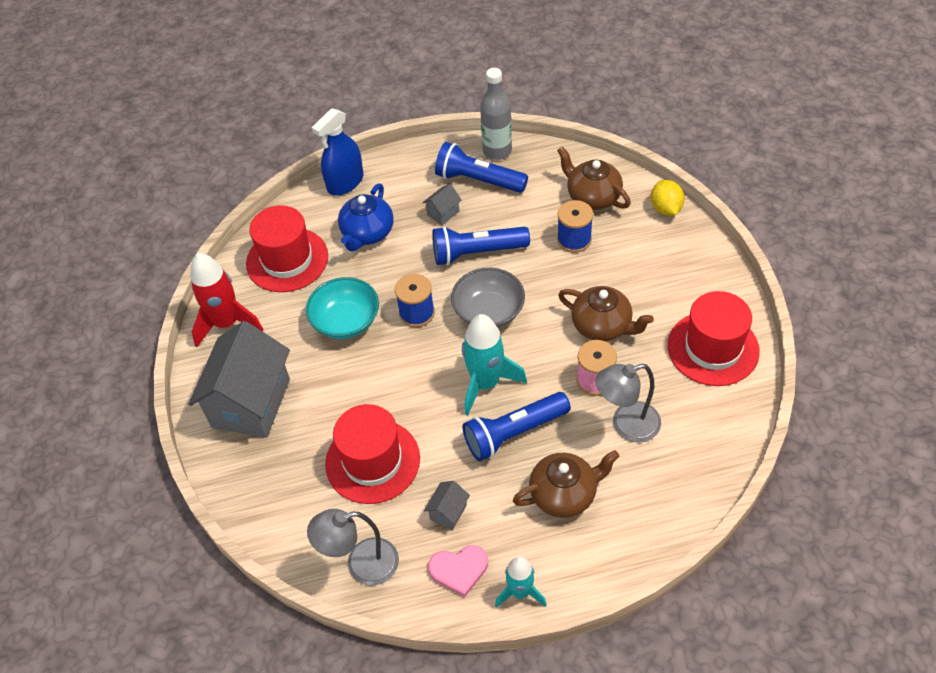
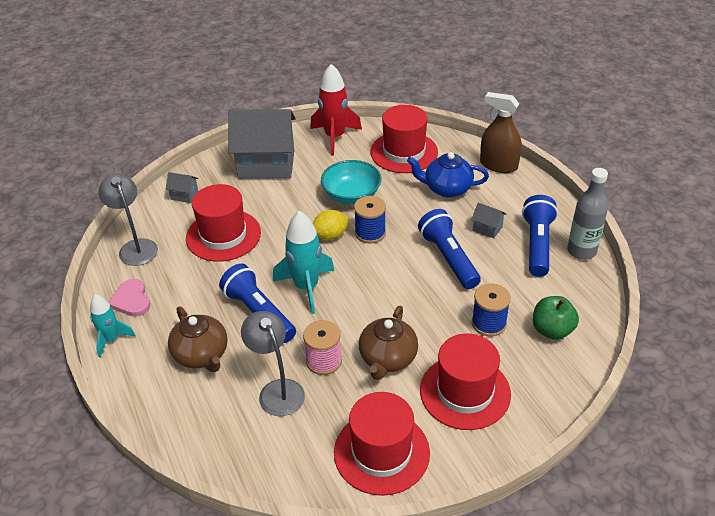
camera: 75 degrees right, 10 degrees down
(345, 182) = (498, 165): blue spray bottle -> brown spray bottle
(448, 512) = (181, 285): grey house -> grey house (184, 195)
(489, 312) = (383, 277): grey bowl -> none
(592, 197) = (552, 330): brown teapot -> green apple
(653, 274) = (465, 392): none -> red hat
(665, 208) = (561, 393): yellow lemon -> yellow lemon (330, 235)

